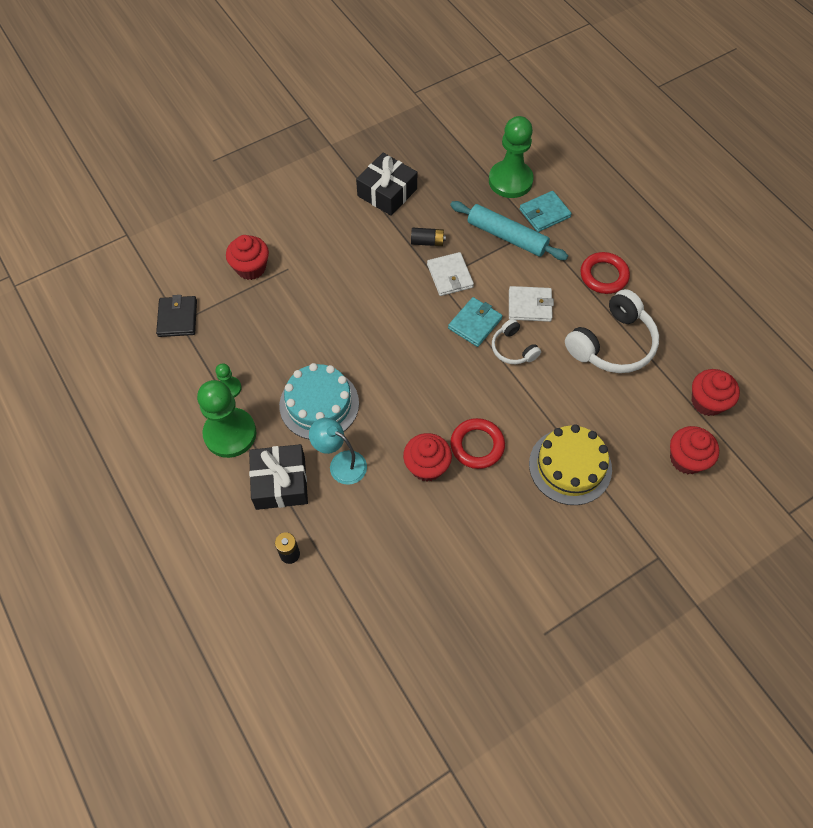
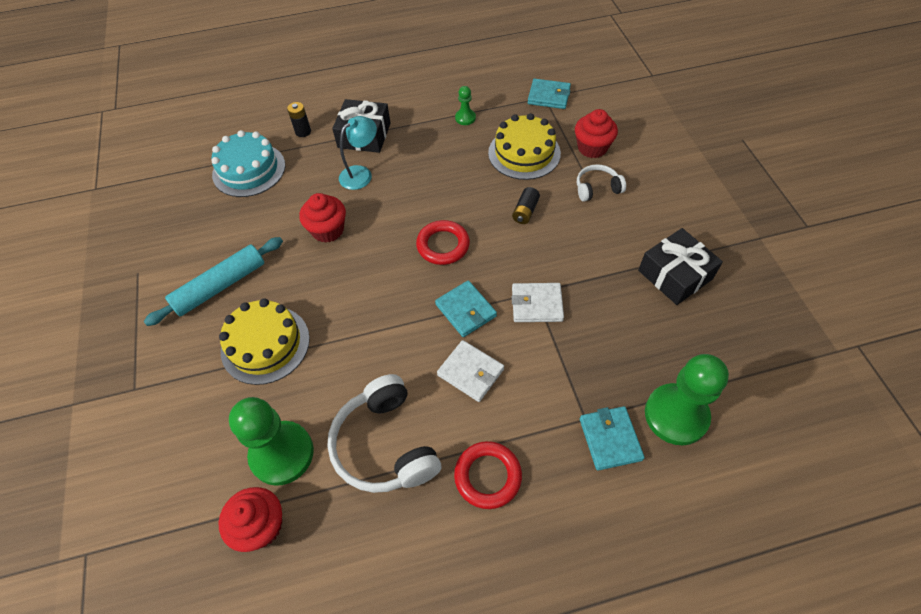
camera: 110 degrees right, 5 degrees down
(177, 318) = (549, 96): black wallet -> turquoise wallet
(230, 434) = (422, 113): green pawn -> green pawn (282, 454)
(272, 322) = (524, 153): none -> yellow cake
(319, 404) = (424, 170): turquoise cake -> turquoise cake (249, 170)
(427, 242) = (591, 295): black battery -> black battery (525, 211)
(477, 445) = (328, 273): red ring -> red ring (443, 245)
(507, 237) = (580, 380): turquoise rolling pin -> turquoise rolling pin (220, 286)
(513, 348) = (420, 337): white headphones -> white headphones (597, 188)
(529, 305) = (470, 372): white wallet -> white wallet turned 75 degrees counterclockwise
(686, 459) = (209, 465): red cupcake -> none

